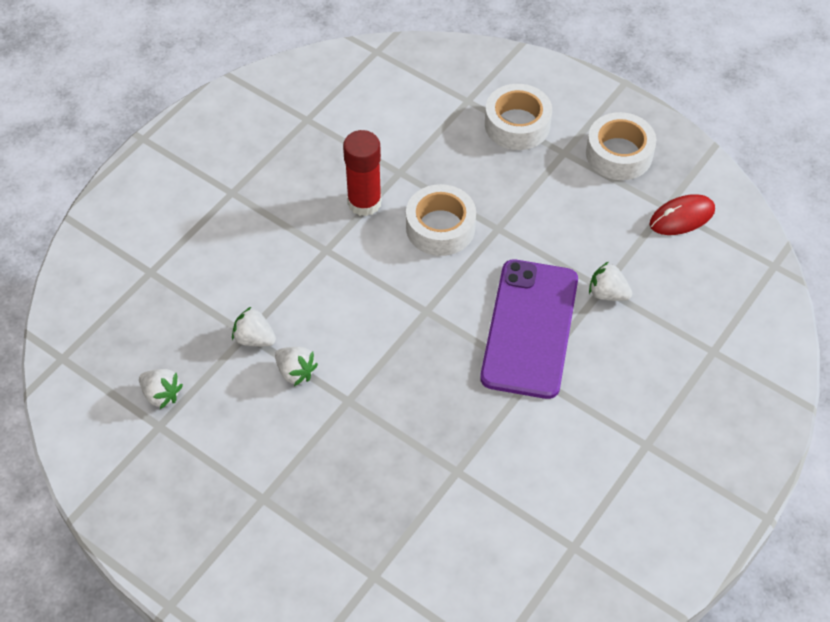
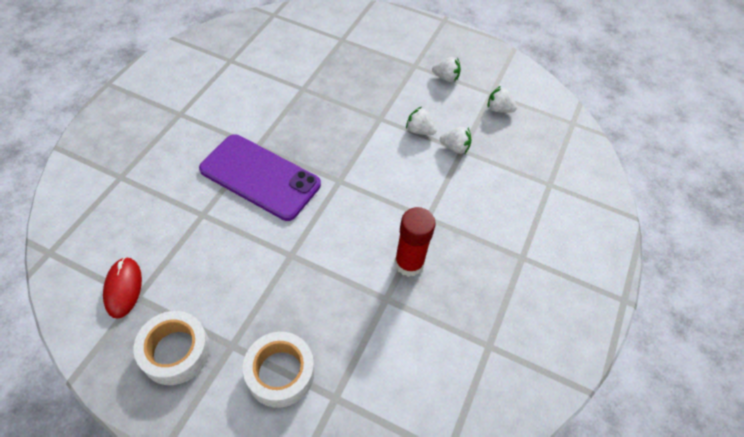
camera: 165 degrees right, 0 degrees up
(440, 227) = (340, 249): white tape -> none
(529, 328) = (260, 177): purple phone -> purple phone turned 60 degrees counterclockwise
(607, 293) = (198, 210): white strawberry -> white strawberry (446, 77)
(682, 217) = (123, 288): red mouse -> red mouse turned 60 degrees counterclockwise

